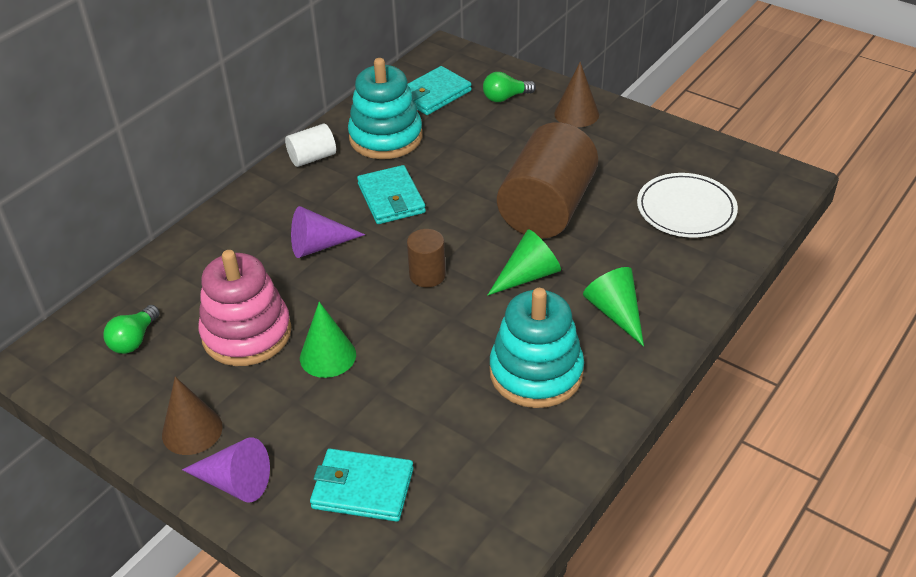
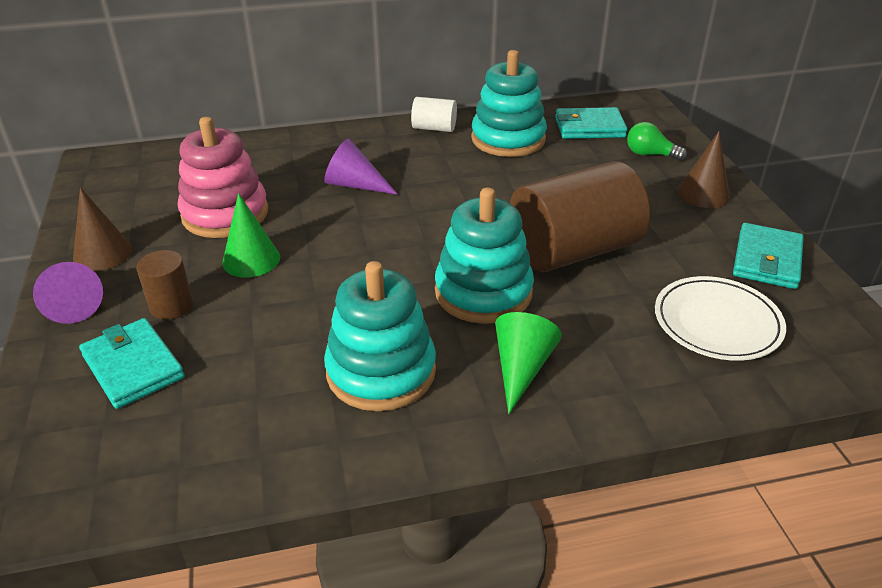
camera: 40 degrees right, 5 degrees down
(134, 340) = (159, 180): green light bulb -> none
(391, 198) = (452, 180): turquoise wallet -> turquoise wallet (767, 260)
(427, 275) = (402, 246): brown cylinder -> brown cylinder (171, 306)
(528, 275) = (483, 292): green cone -> turquoise stacking toy

